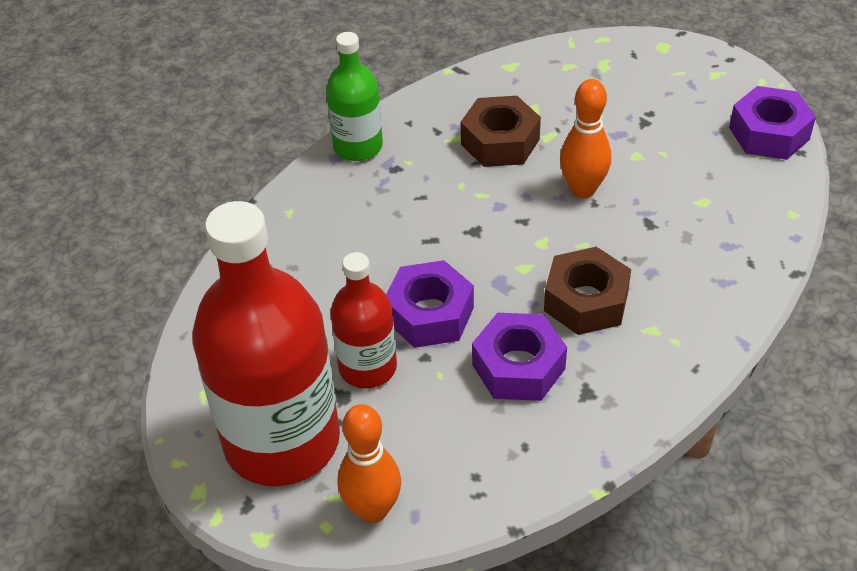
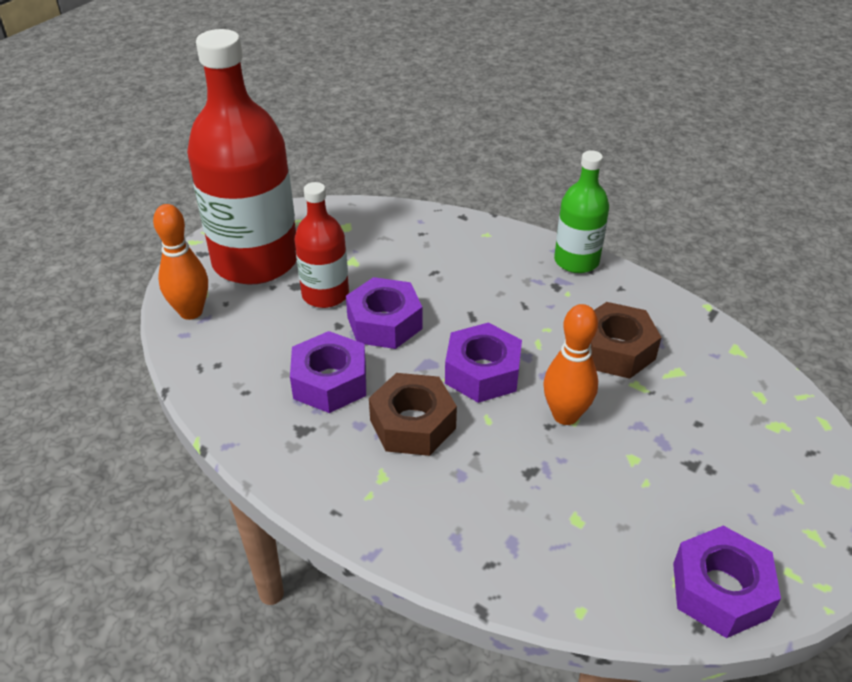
camera: 80 degrees right, 5 degrees down
(519, 241) = (482, 372): none -> purple nut

